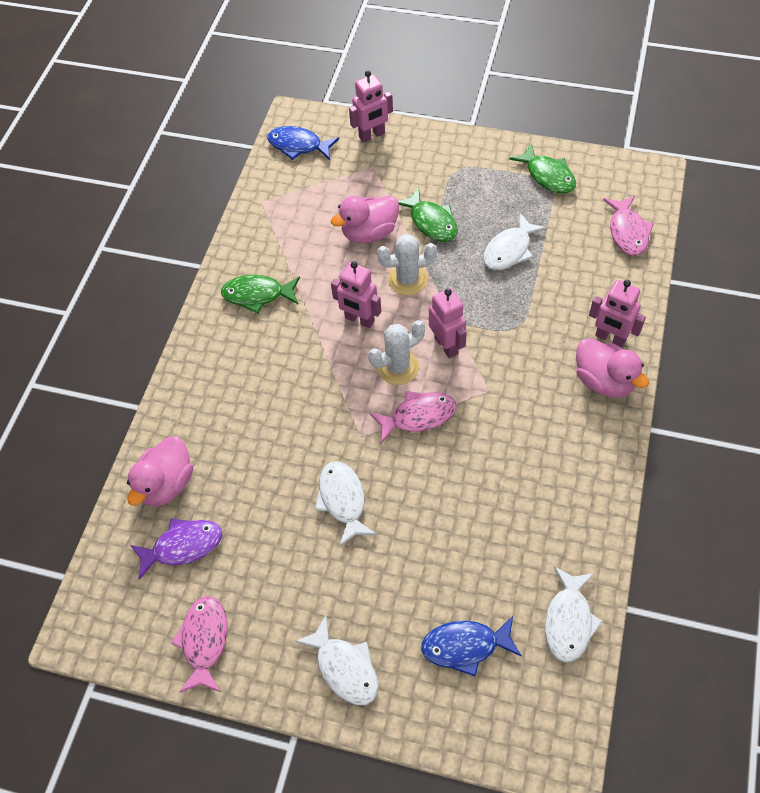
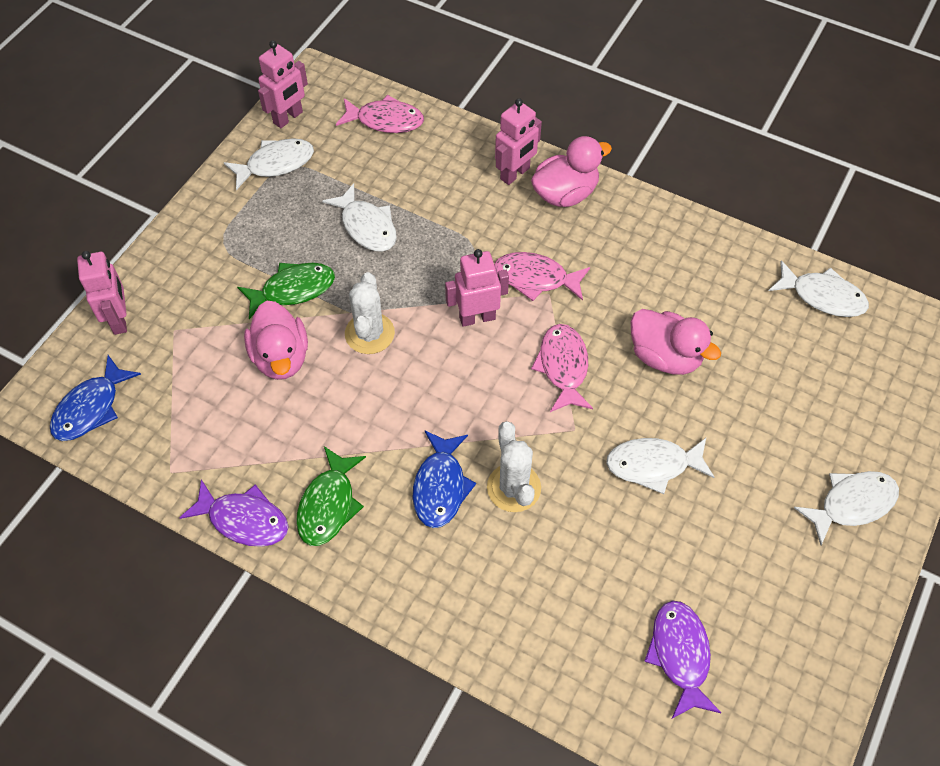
camera: 80 degrees left, 0 degrees up
(166, 484) = (588, 663): pink duck -> pink duck (665, 356)
(204, 641) = (806, 647): pink fish -> pink fish (535, 278)
(235, 251) = (244, 520): none -> purple fish
(359, 320) = (410, 396): pink robot -> pink robot (288, 118)
(398, 367) = (491, 372): white cactus -> white cactus (513, 488)
(465, 646) = (839, 388): blue fish -> blue fish (440, 486)
(548, 176) = (275, 164): green fish -> white fish

